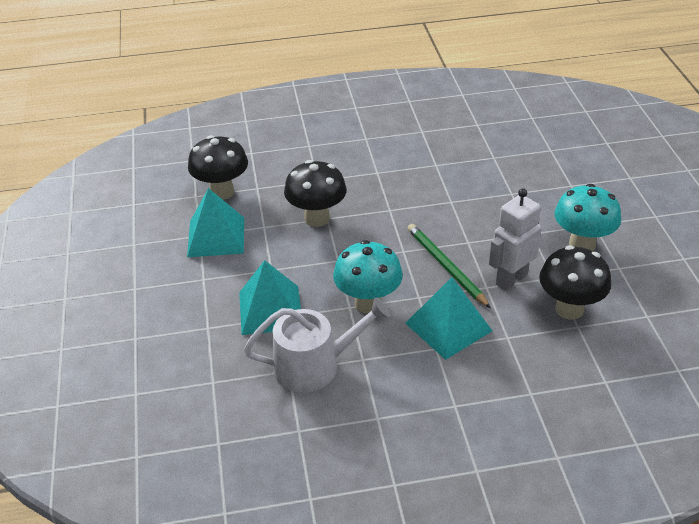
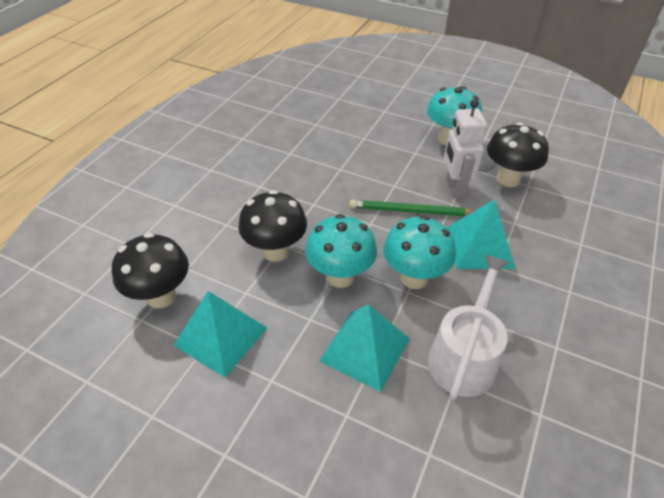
camera: 55 degrees left, 5 degrees up
(327, 263) = (340, 276): none -> turquoise mushroom

